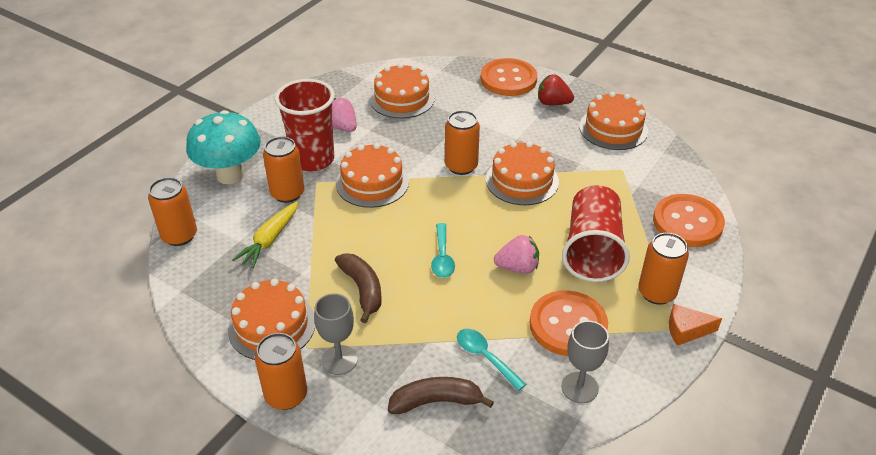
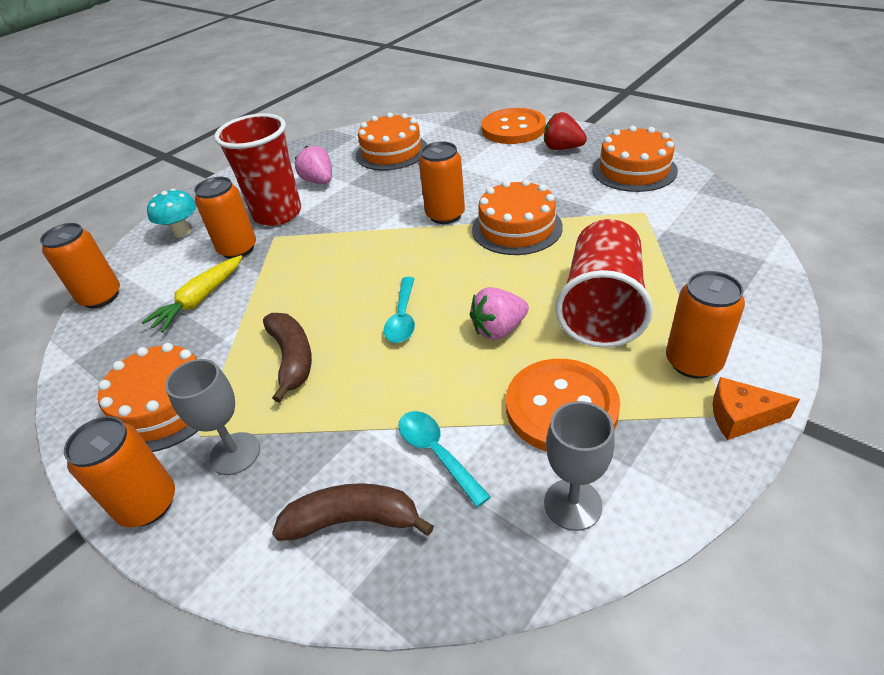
camera: 10 degrees right, 0 degrees up
(230, 175) = (182, 232): turquoise mushroom -> turquoise mushroom, size x0.57
(372, 182) = (337, 235): orange cake -> none
(517, 267) = (499, 329): pink strawberry -> pink strawberry turned 150 degrees clockwise
(687, 222) = (734, 271): orange button -> none

